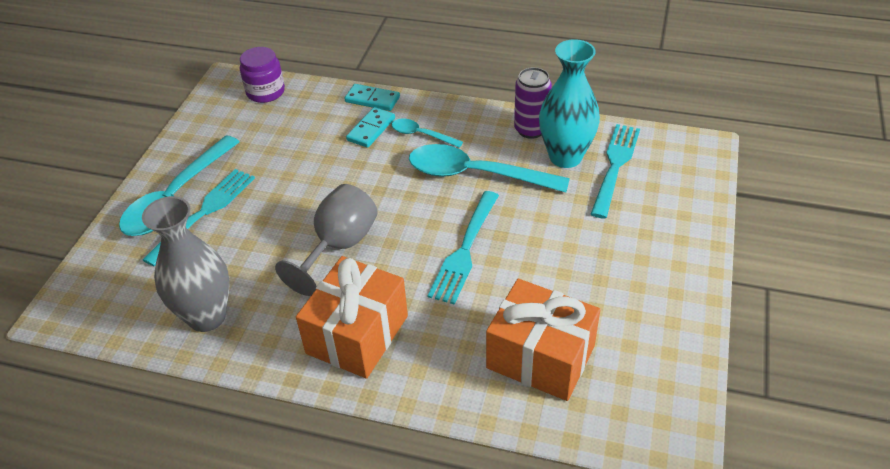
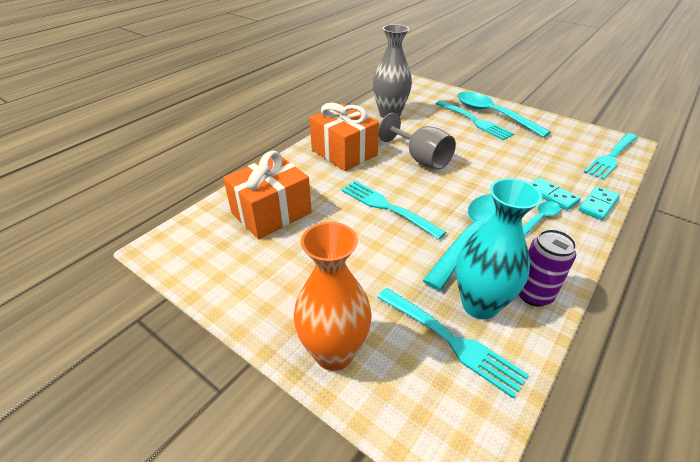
camera: 110 degrees right, 5 degrees down
(265, 92) = (611, 156): purple jar -> turquoise fork
(681, 228) = (334, 353): none -> orange vase

